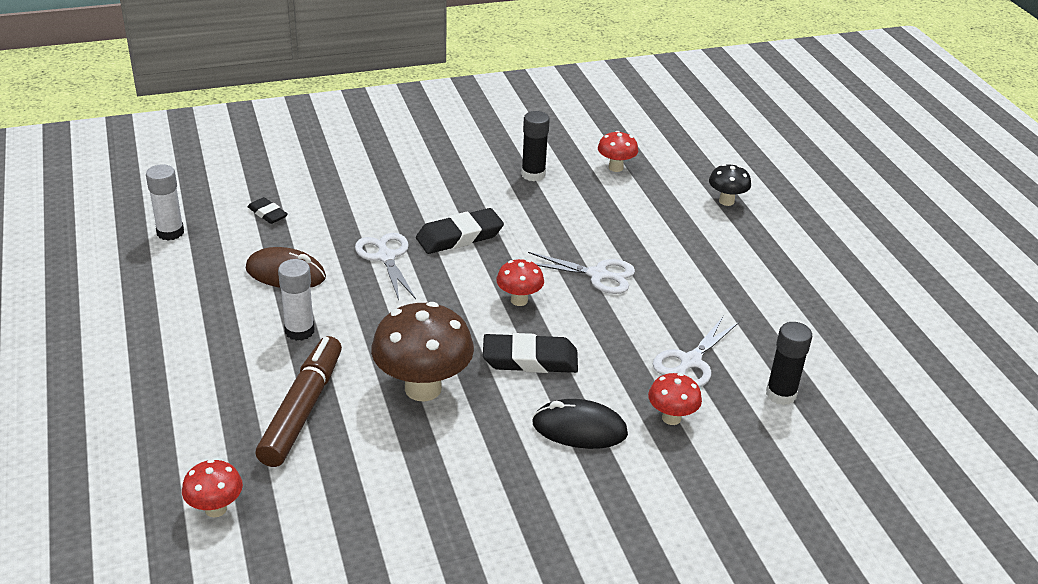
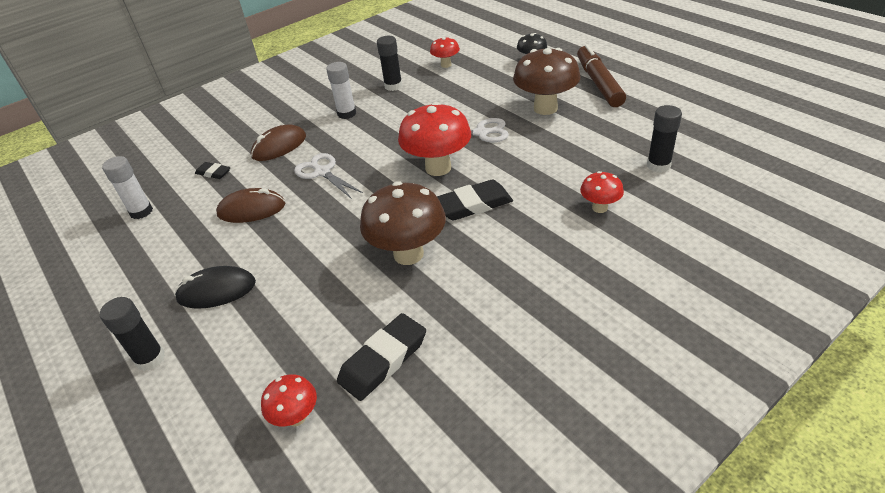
camera: 15 degrees left, 5 degrees up
(108, 397) = (150, 359): none -> black glue stick
(299, 331) = (286, 247): white glue stick -> white glue stick (347, 114)
(302, 409) = (323, 306): brown marker -> brown marker (599, 83)
(356, 207) = (279, 146): none -> brown mouse
(459, 236) = (368, 141): black eraser -> black eraser (383, 360)
(519, 300) = (438, 168): red mushroom -> red mushroom, size x1.91
(579, 429) = (542, 239): black mouse -> black mouse (216, 291)
(690, 361) = (584, 166): white scissors -> none
(698, 271) = (545, 108): none -> brown mushroom

